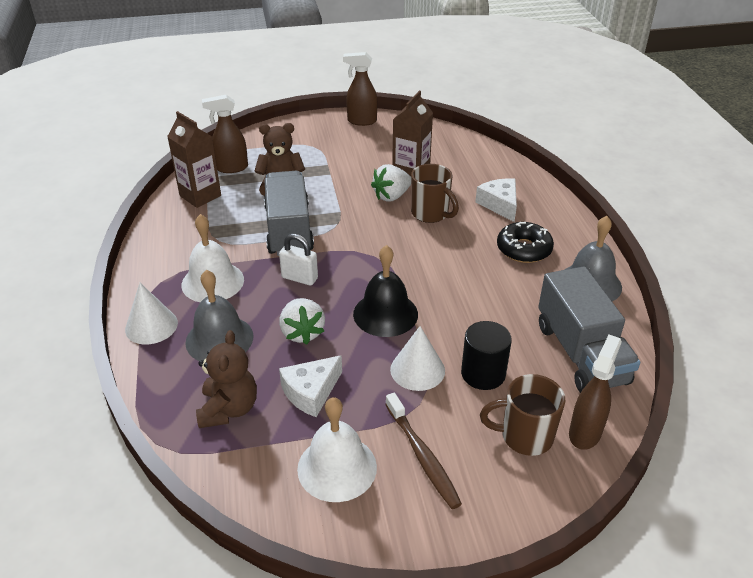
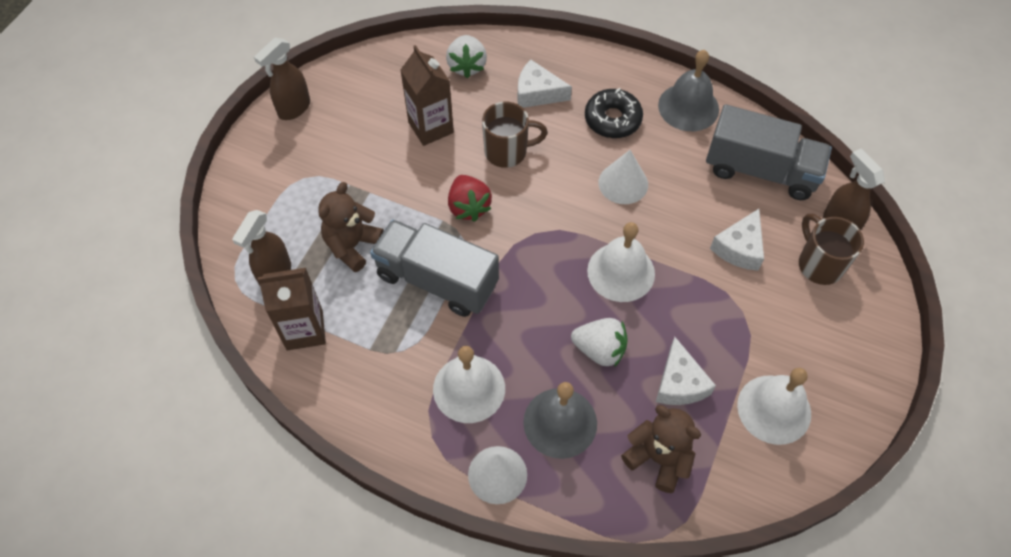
camera: 55 degrees left, 20 degrees up
(299, 278) = (520, 311): white padlock -> none
(363, 217) = (468, 207): none -> red strawberry
(385, 314) = (621, 272): black bell -> white bell
(391, 196) = (453, 164): white strawberry -> white strawberry (467, 66)
(417, 370) = (705, 290): white cone -> white cone (623, 183)
(422, 456) = (797, 343): brown toothbrush -> none
(483, 374) = (739, 248): black cylinder -> white cheese
(524, 436) = (819, 264): brown mug -> brown mug turned 120 degrees clockwise

